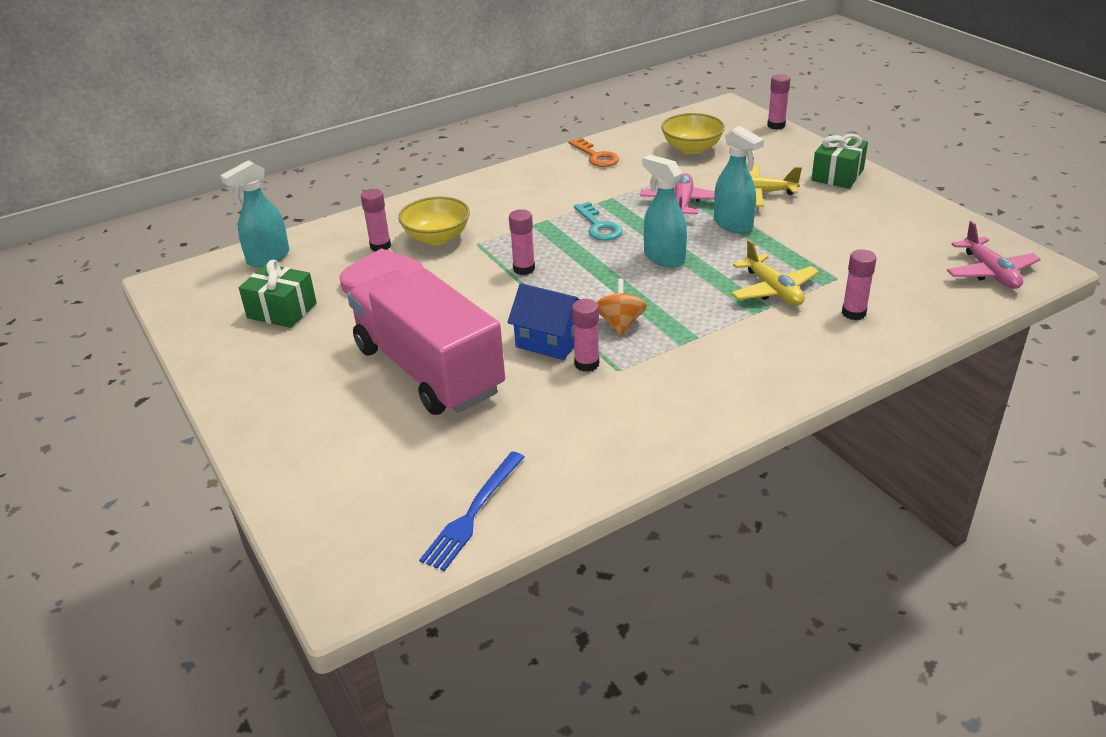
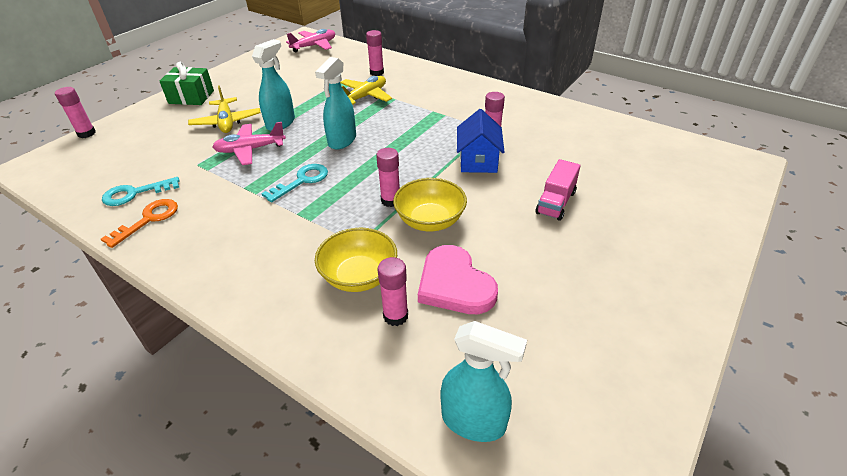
camera: 115 degrees left, 5 degrees up
(282, 310) = (559, 339): green gift -> none
(428, 370) = (555, 202): pink truck -> pink truck, size x0.42
(473, 513) = (650, 142): blue fork -> none
(620, 324) = (438, 139): orange spinning top -> none
(642, 150) = (135, 193): none -> turquoise key
(692, 148) = (134, 166): yellow bowl -> yellow bowl (430, 221)

